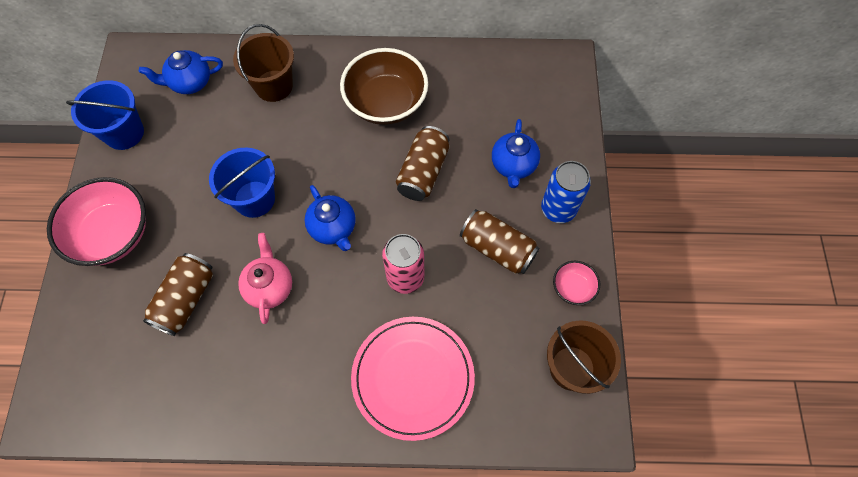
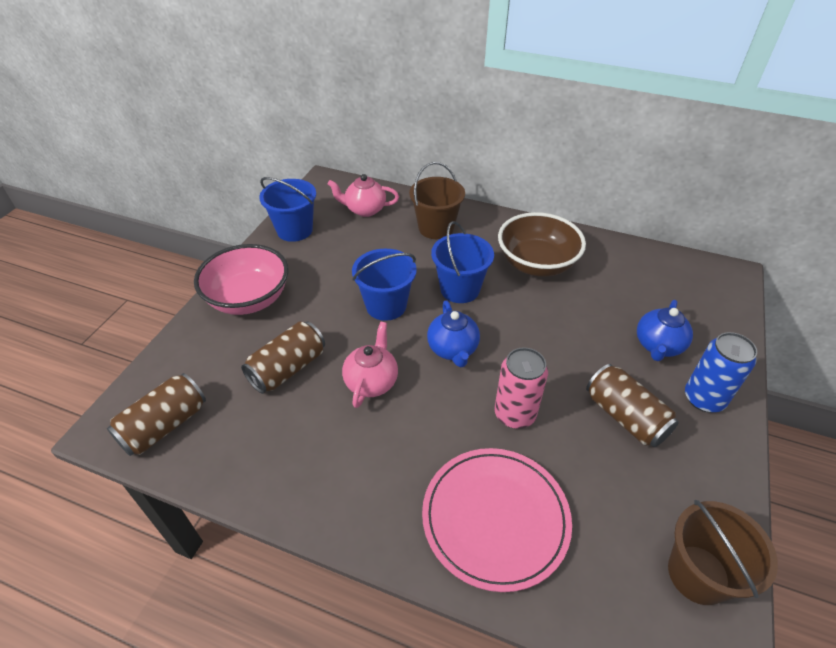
camera: 20 degrees right, 20 degrees down
(190, 82) = (365, 210): blue teapot -> pink teapot
(320, 157) = (460, 289): none -> blue bucket
(423, 172) = (559, 327): brown can -> brown can (164, 426)
(573, 288) = (711, 483): pink bowl -> none

